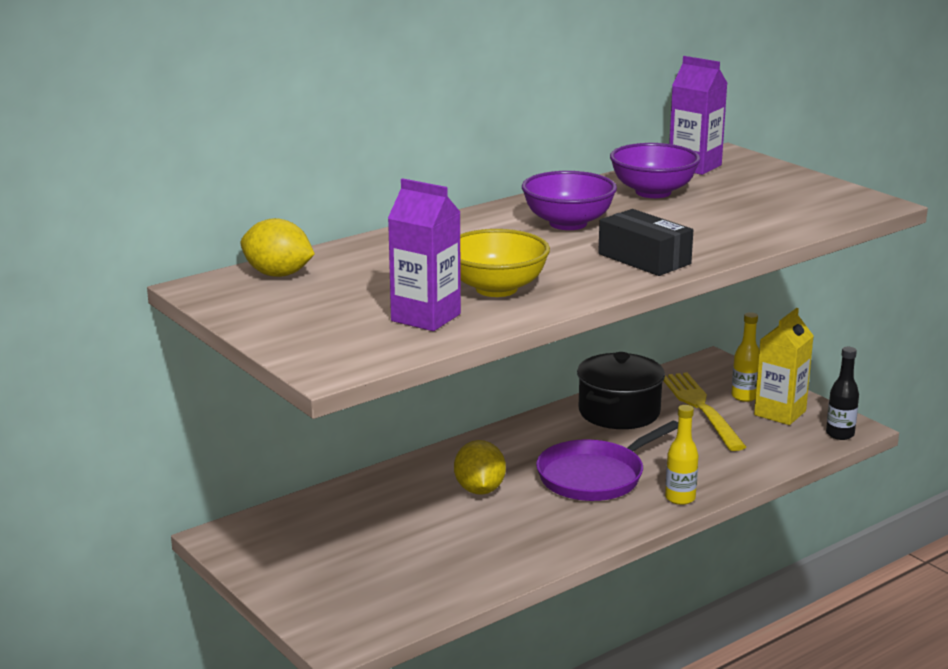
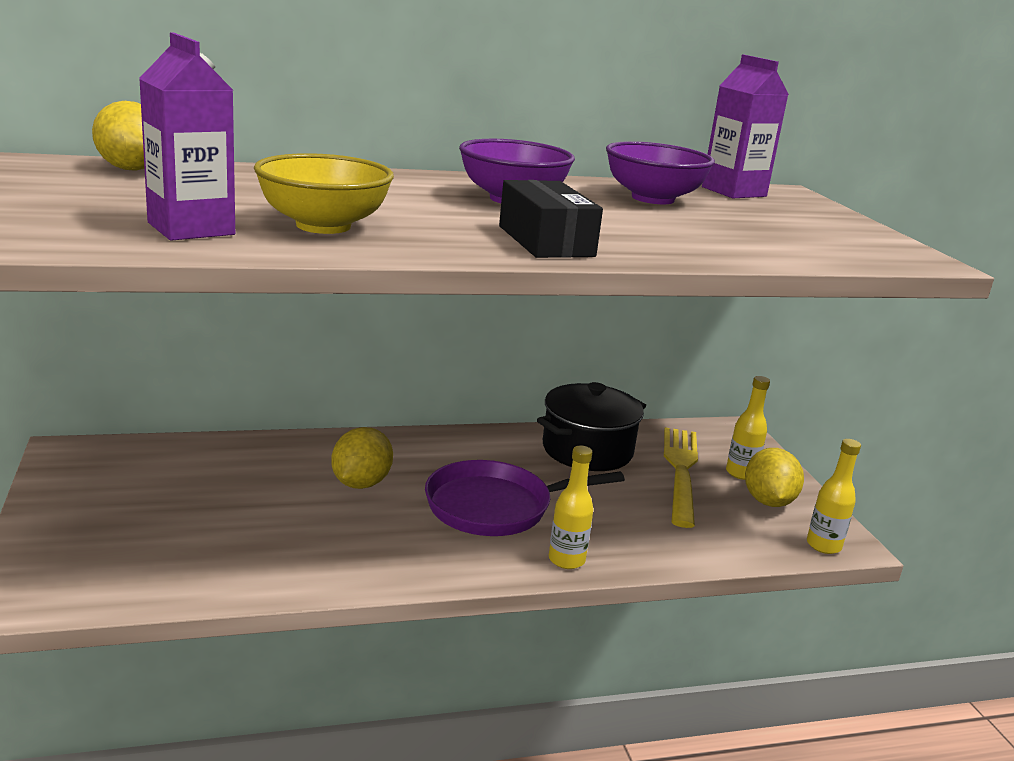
camera: 20 degrees right, 0 degrees up
(780, 413) = (768, 501): yellow carton -> yellow lemon
(840, 434) = (823, 545): black bottle -> yellow bottle

